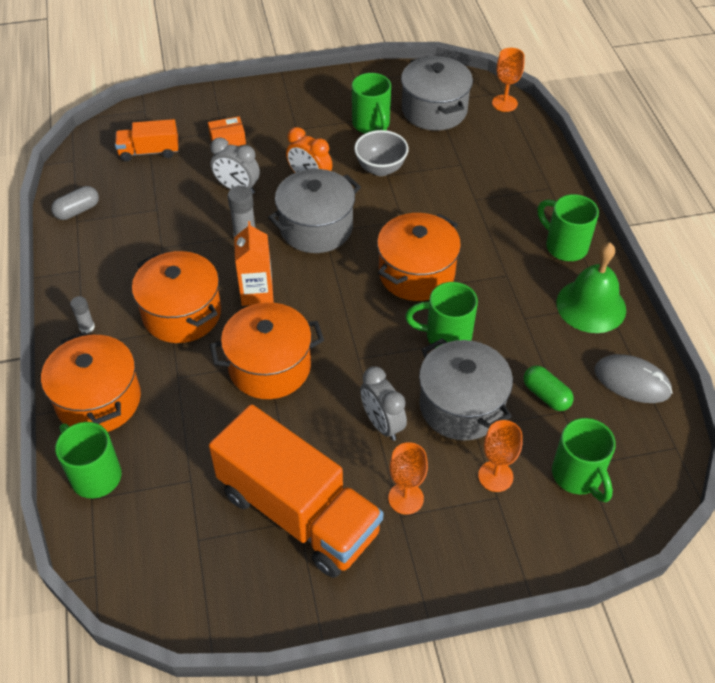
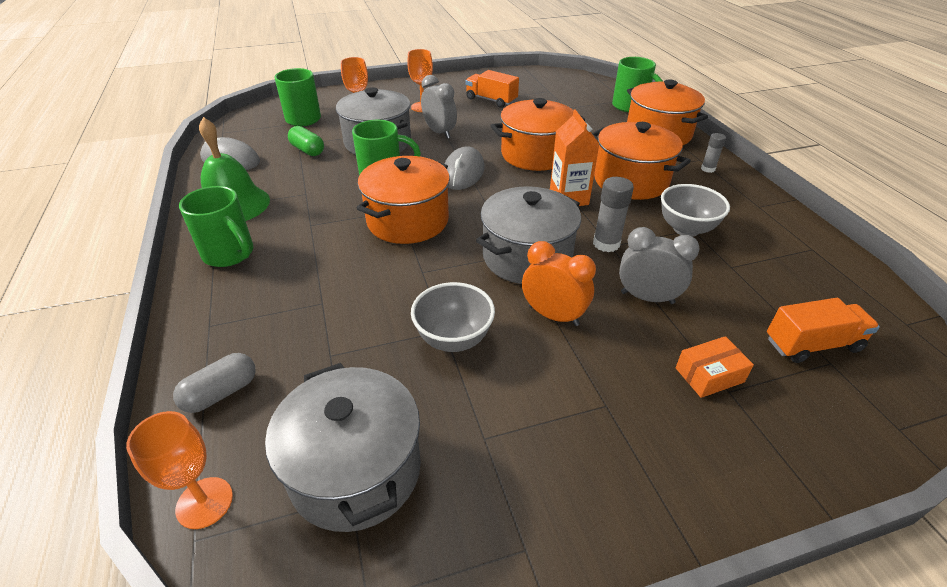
camera: 175 degrees right, 10 degrees down
(77, 210) = (824, 259): grey capsule -> grey capsule (221, 393)
(167, 247) = (686, 229): none -> grey bowl
(298, 512) = (491, 100): orange truck -> orange truck, size x0.48
(358, 339) = (463, 173): none -> grey mouse
(371, 125) = (475, 423): green mug -> none

